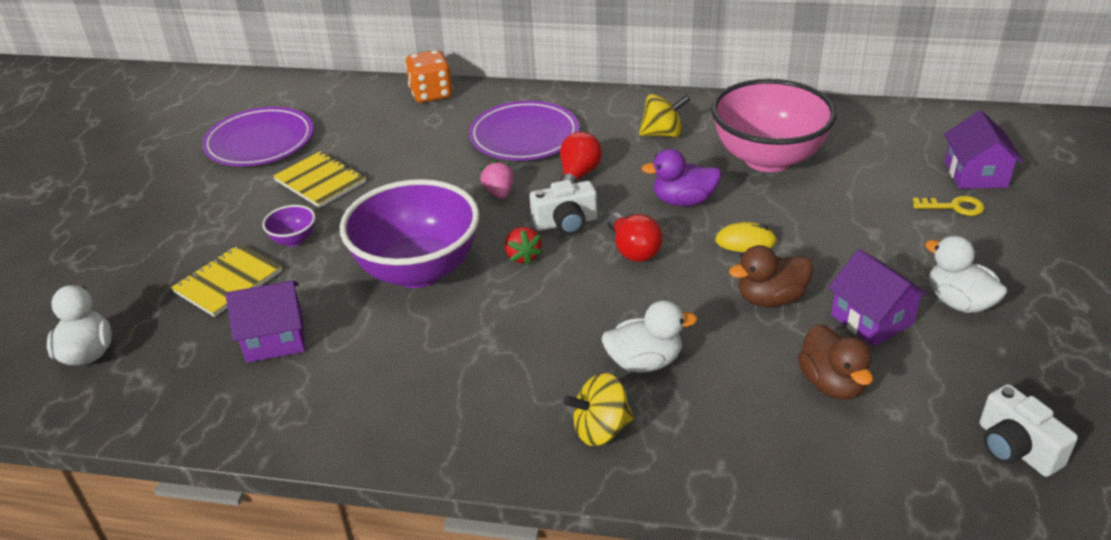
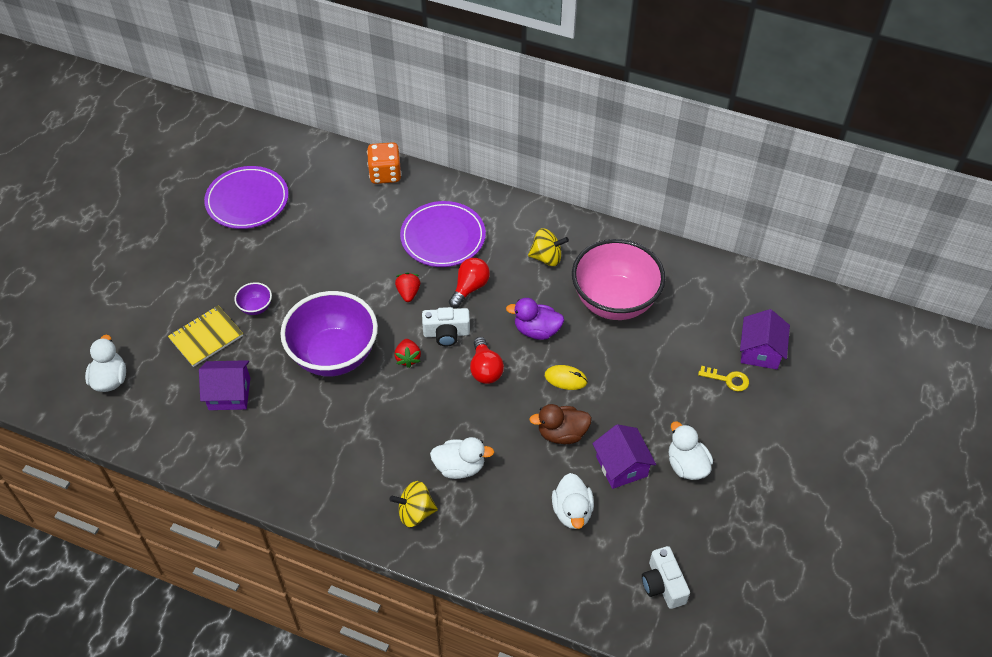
camera: 10 degrees right, 15 degrees up
(320, 181) = (284, 253): yellow notebook -> none
(499, 193) = (408, 293): pink strawberry -> red strawberry
(832, 384) = (572, 511): brown duck -> white duck

